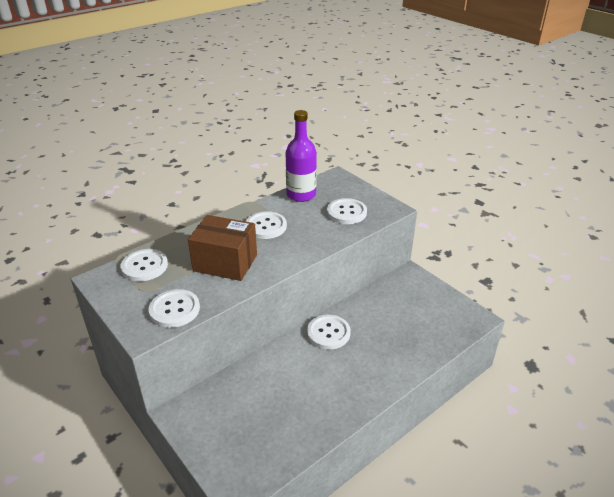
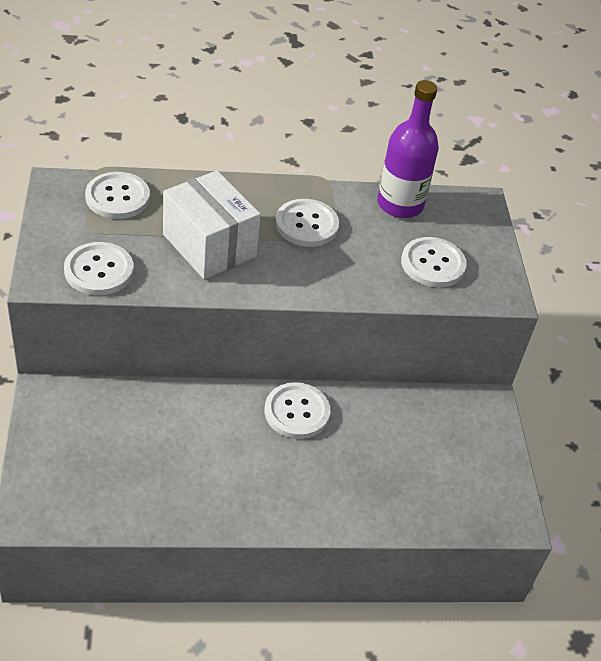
camera: 30 degrees right, 10 degrees up
(225, 263) = (209, 246): brown box -> white box

